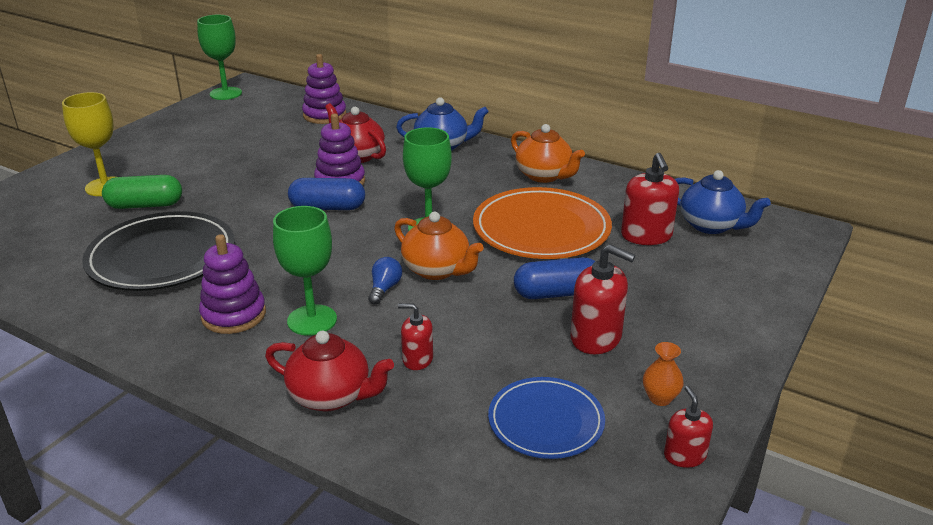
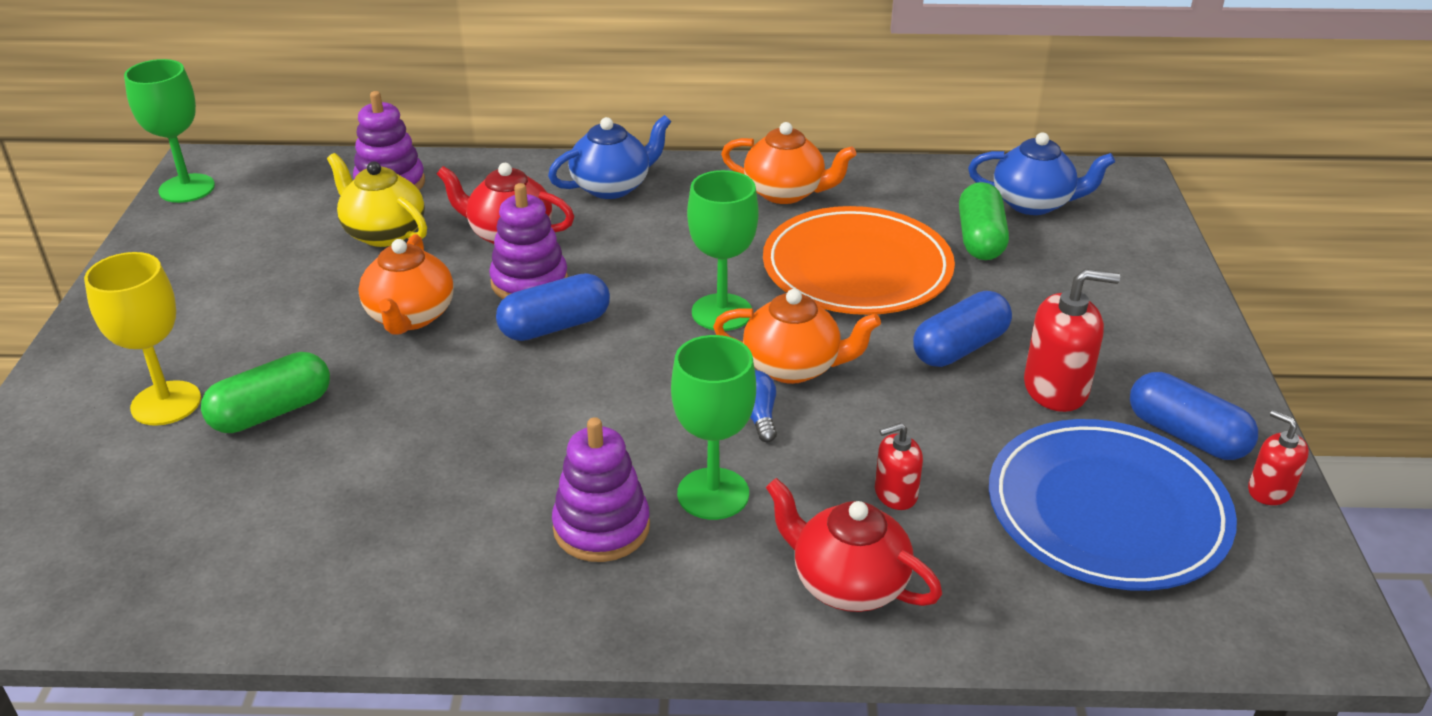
camera: 30 degrees left, 5 degrees up
(162, 257) = (396, 482): black plate -> none
(260, 181) = (410, 316): none -> orange teapot
(294, 138) = (384, 233): none -> yellow teapot
(331, 396) = (847, 583): red teapot -> red teapot turned 135 degrees counterclockwise
(546, 421) = (1107, 511): blue plate -> blue plate, size x1.61
(646, 236) = (980, 239): red soap dispenser -> green capsule
(660, 398) = (1186, 435): orange vase -> blue capsule

